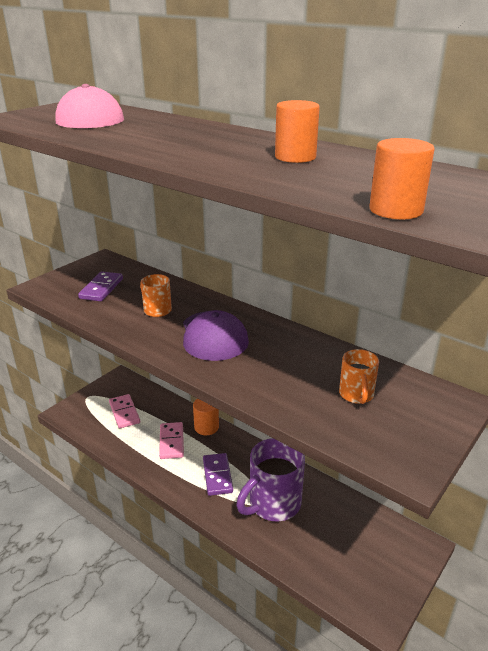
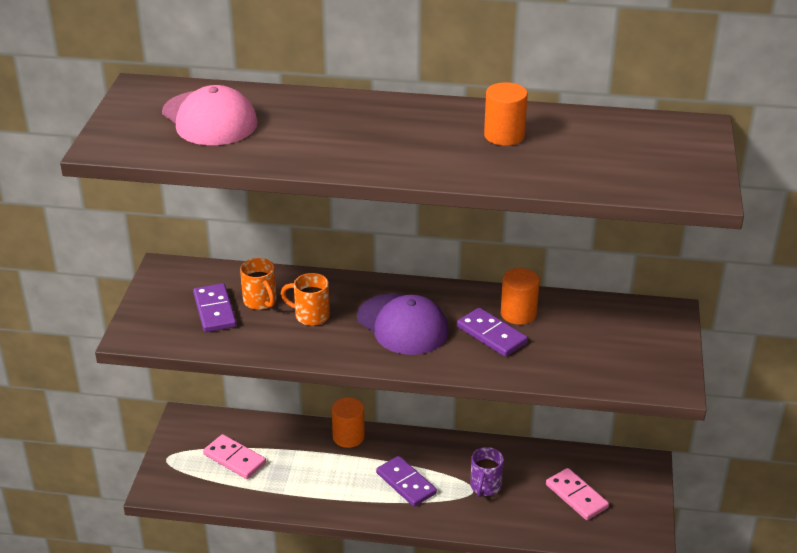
camera: 30 degrees left, 5 degrees up
(171, 442) = (323, 469): pink domino -> pink domino (576, 496)
(273, 504) = (485, 487): purple mug -> purple mug, size x0.53
(275, 365) = (491, 335): none -> purple domino
(356, 395) = (585, 338): orange mug -> orange mug (260, 301)
(396, 210) = (649, 187): orange cylinder -> orange cylinder (518, 314)

